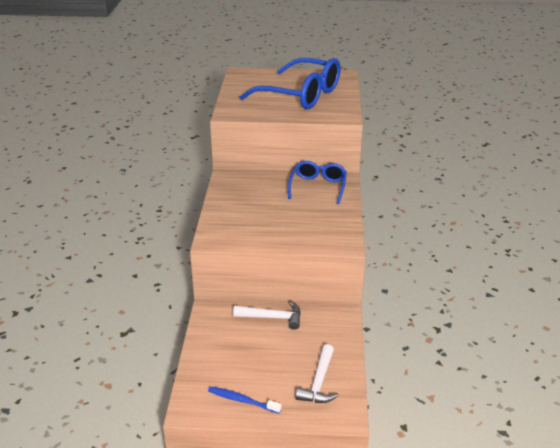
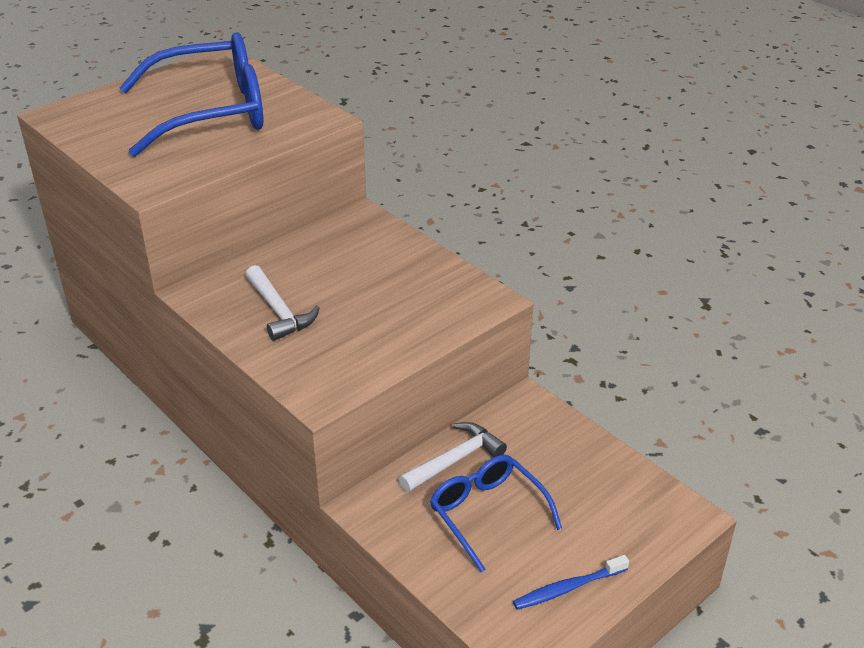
camera: 45 degrees left, 5 degrees up
(318, 187) = (346, 243): blue glasses -> blue glasses (487, 513)
(319, 382) = (613, 499): white hammer -> white hammer (278, 311)

